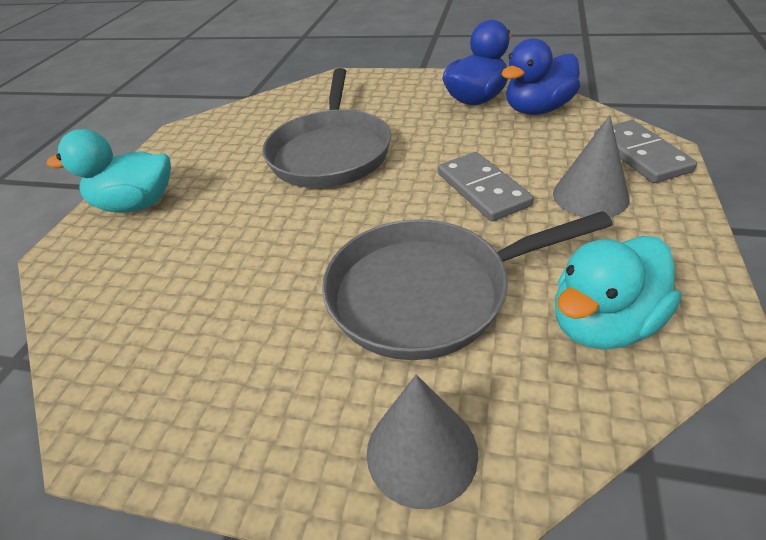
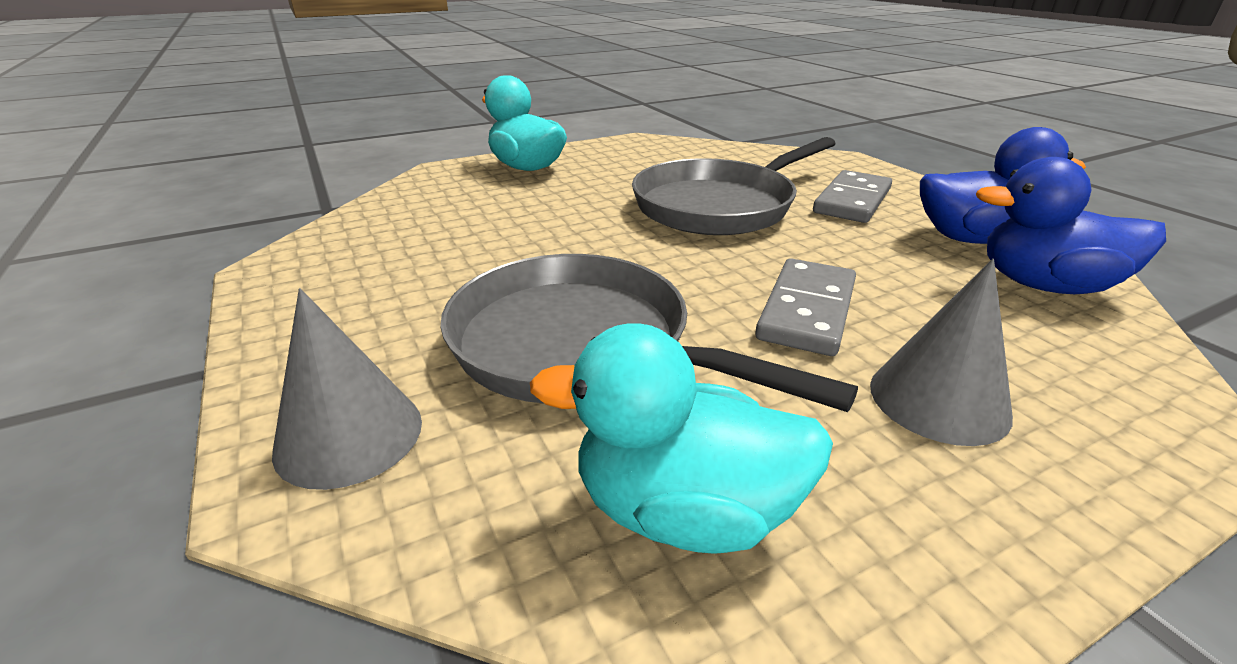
camera: 45 degrees right, 10 degrees down
(640, 155) = (1131, 414): grey domino -> grey domino (852, 201)

